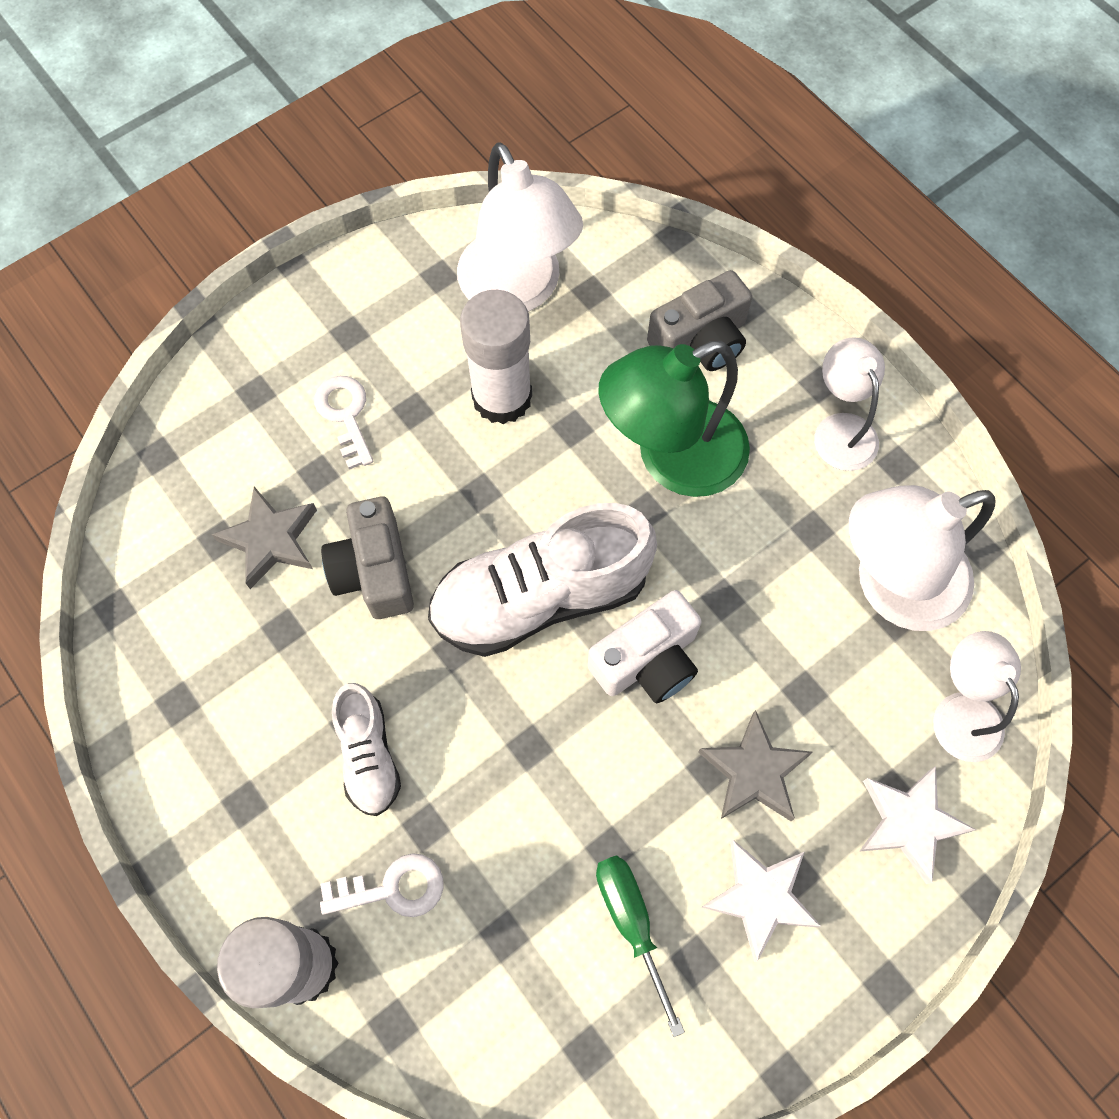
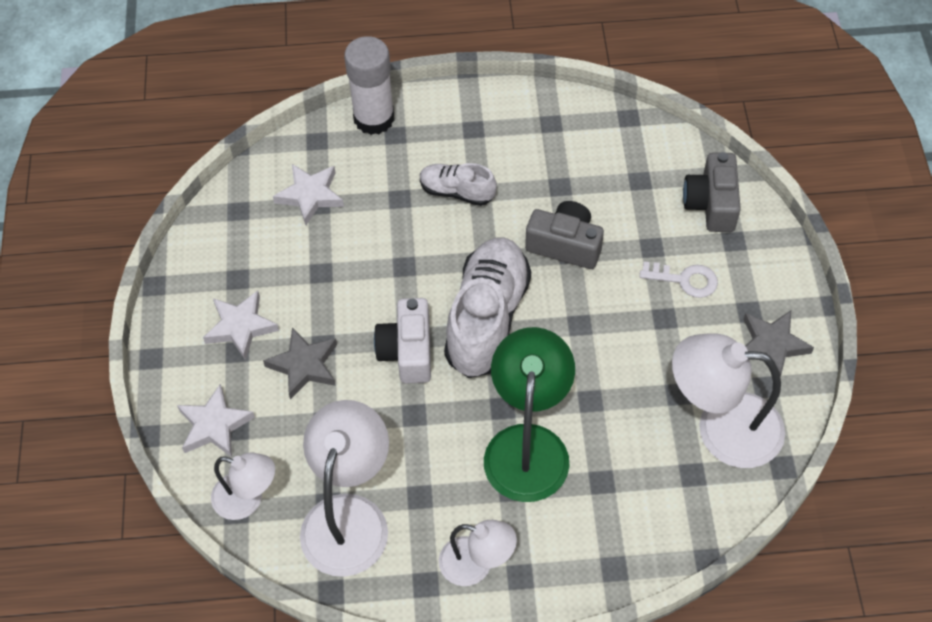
camera: 125 degrees right, 10 degrees down
(271, 540) = (622, 204): grey star -> grey star (772, 345)
(393, 888) = (380, 170): white key -> none
(496, 960) = (310, 195): none -> white star
(502, 397) = (640, 372): white glue stick -> none
(631, 923) = (278, 261): green screwdriver -> none
(700, 340) = (606, 520): grey camera -> grey camera (711, 204)

